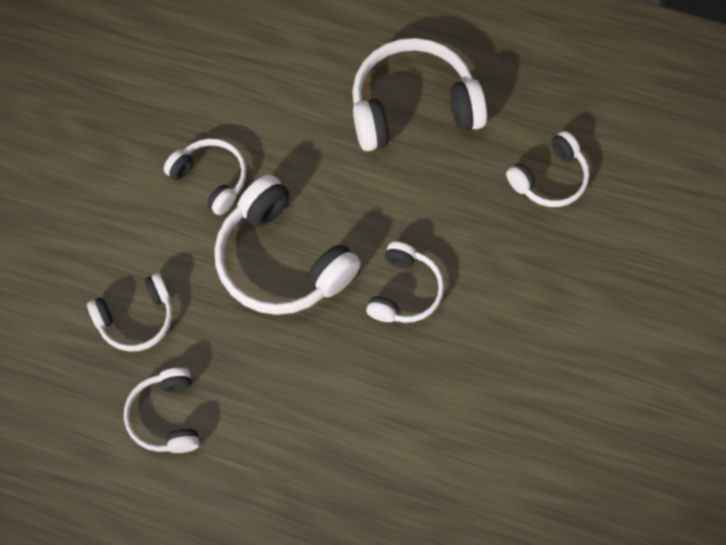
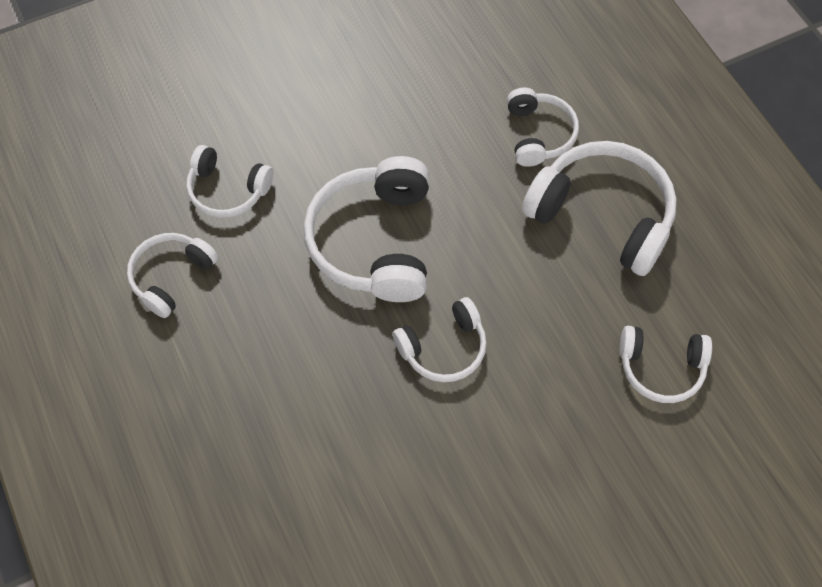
camera: 45 degrees right, 5 degrees down
(211, 178) = (388, 138): white headphones -> white headphones (539, 134)

